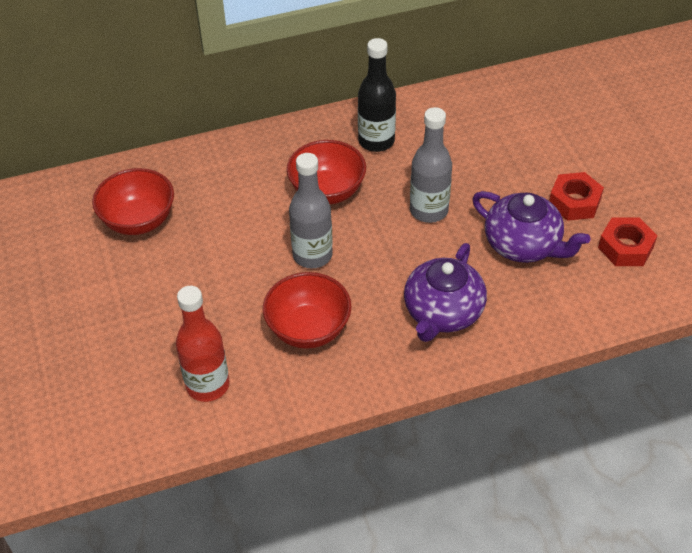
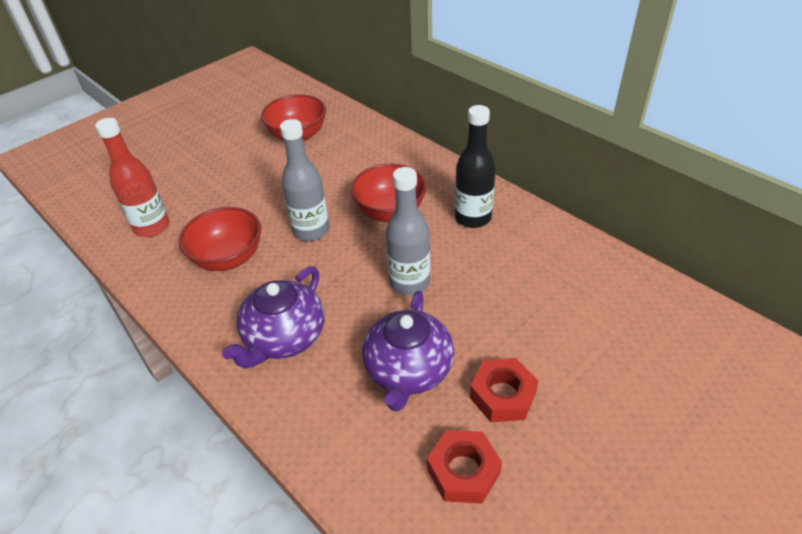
camera: 65 degrees right, 5 degrees down
(442, 313) = (284, 338): purple teapot -> purple teapot turned 60 degrees counterclockwise

